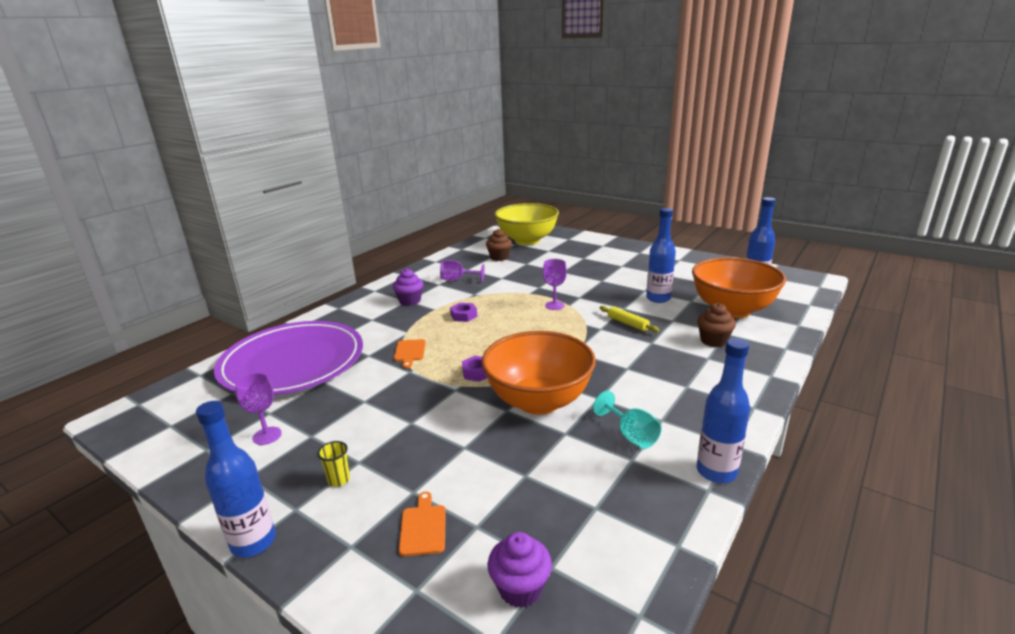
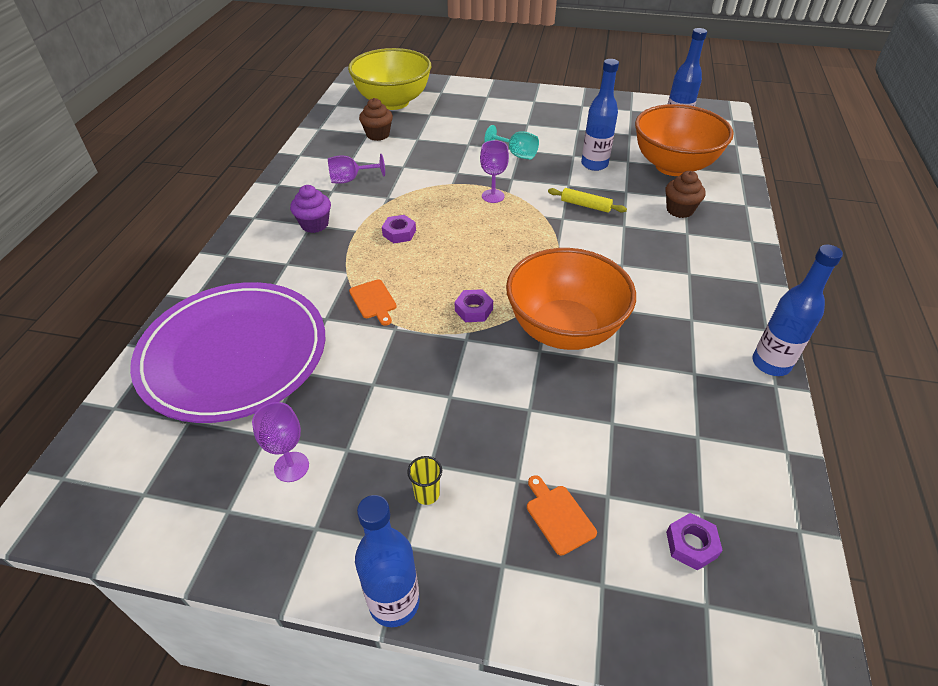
camera: 25 degrees left, 20 degrees up
(520, 588) = (691, 544): purple cupcake -> purple nut
(631, 435) = (677, 346): turquoise goblet -> turquoise goblet (516, 154)

